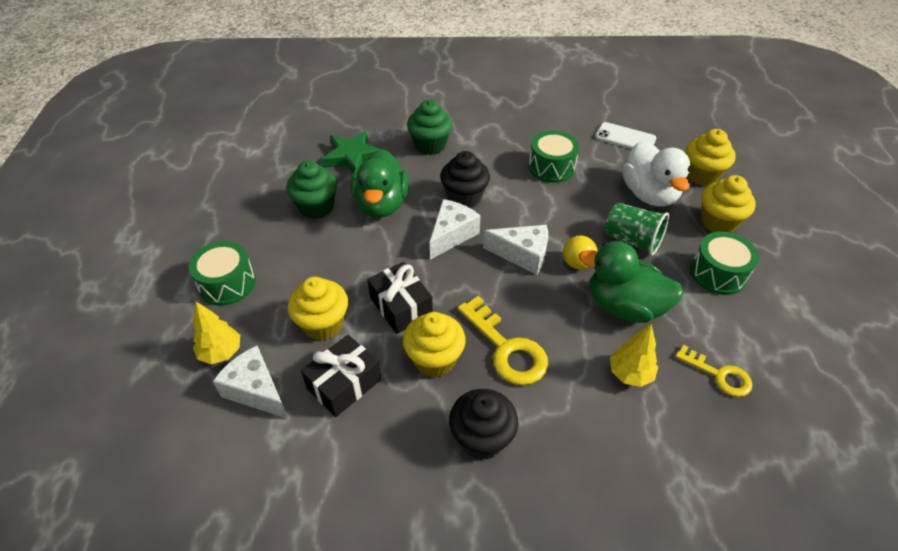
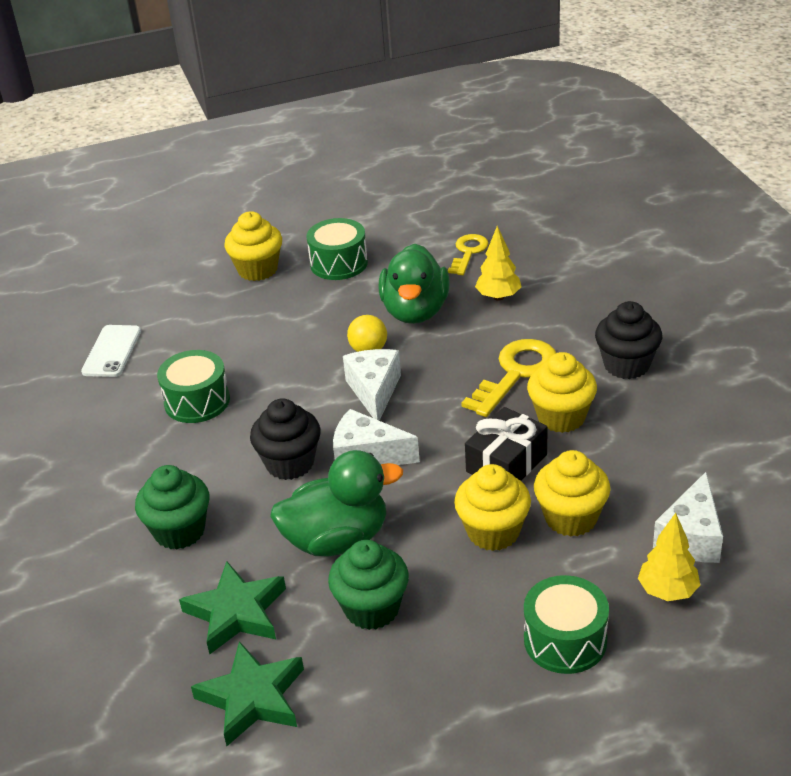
camera: 105 degrees left, 10 degrees down
(291, 154) = (252, 698): none -> green star
(344, 384) = (635, 472): black gift -> none
(632, 240) = (312, 320): green cup -> none
(649, 194) = (225, 318): white duck -> none
(701, 175) = (175, 287): yellow cupcake -> yellow cupcake (493, 532)

